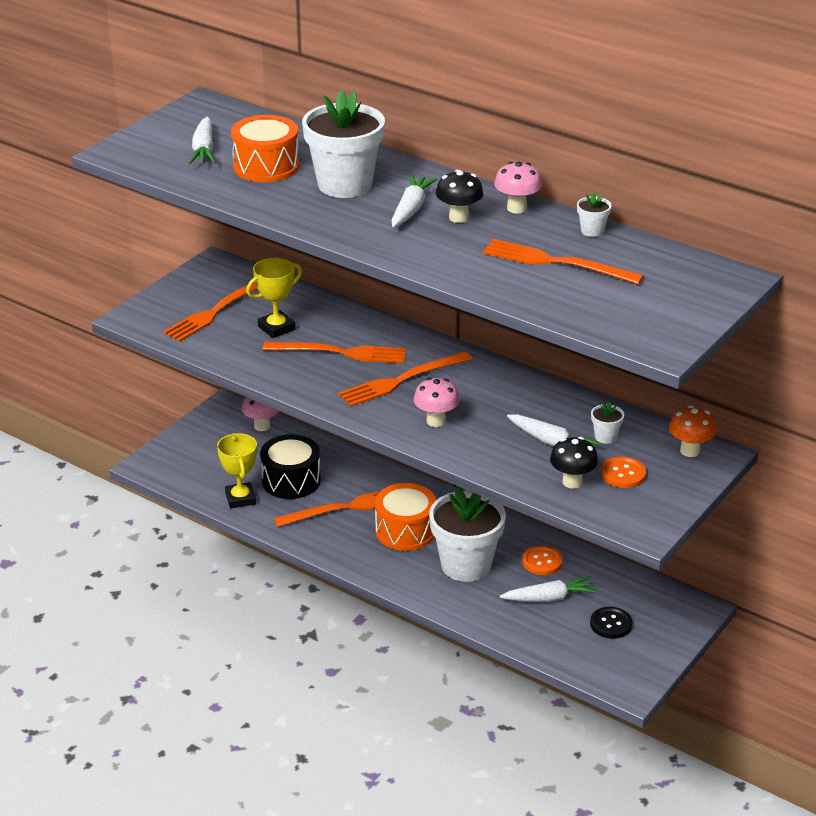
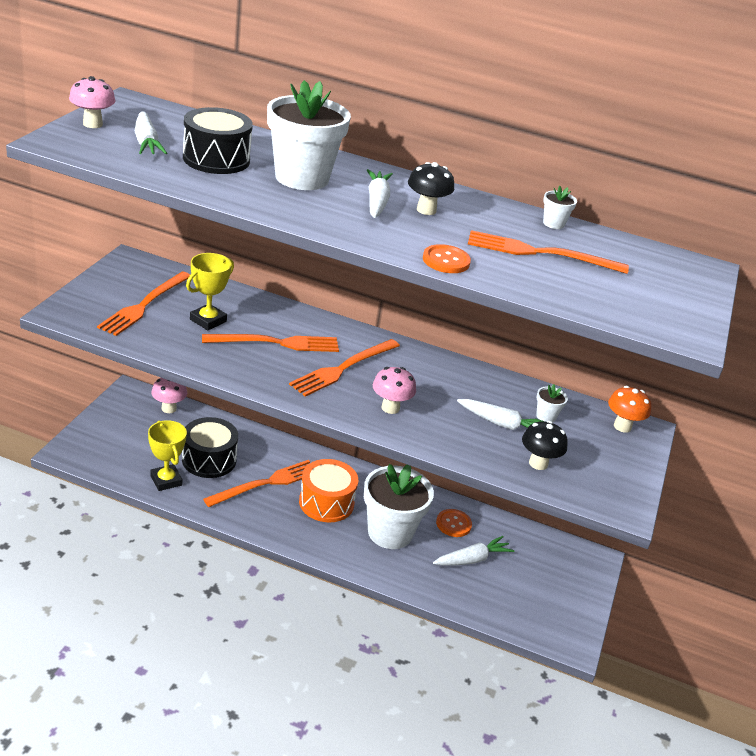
camera: 20 degrees left, 0 degrees up
(266, 166) = (216, 159): orange drum -> black drum
(516, 208) = (474, 202): pink mushroom -> pink mushroom (93, 124)
(611, 624) = (532, 580): black button -> none
(623, 474) = (578, 452): orange button -> orange button (446, 261)

